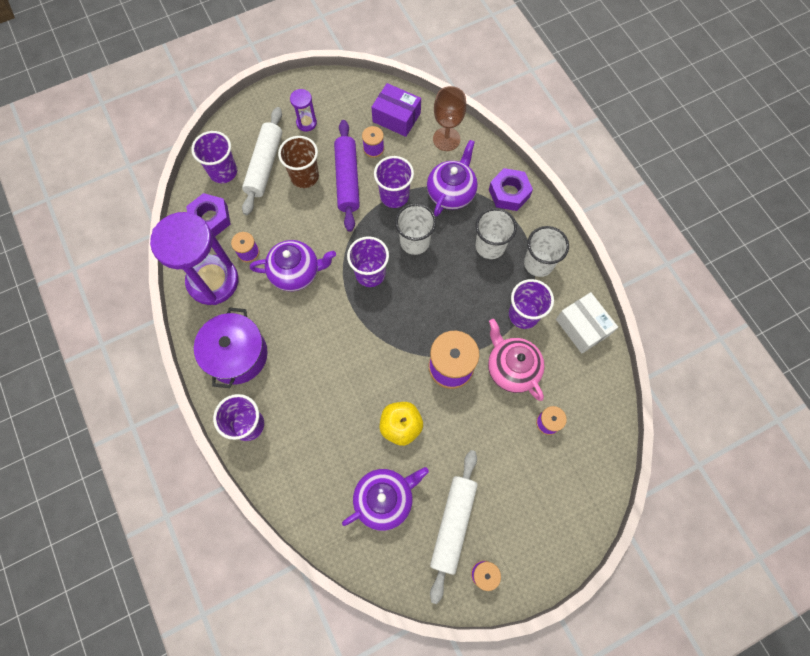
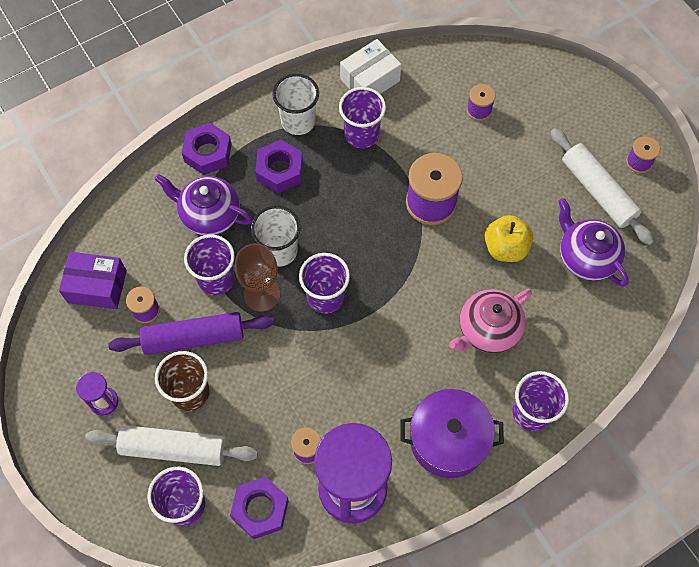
camera: 95 degrees left, 5 degrees down
(296, 272) = (331, 385): purple teapot -> none
(396, 117) = (97, 286): purple box -> purple box turned 75 degrees clockwise
(446, 139) = (131, 225): brown goblet -> brown goblet (262, 294)
(453, 524) = (597, 191): white rolling pin -> white rolling pin turned 45 degrees clockwise
(490, 246) = (279, 170): white cup -> purple nut
(511, 368) = (425, 144): pink teapot -> pink teapot (487, 330)

